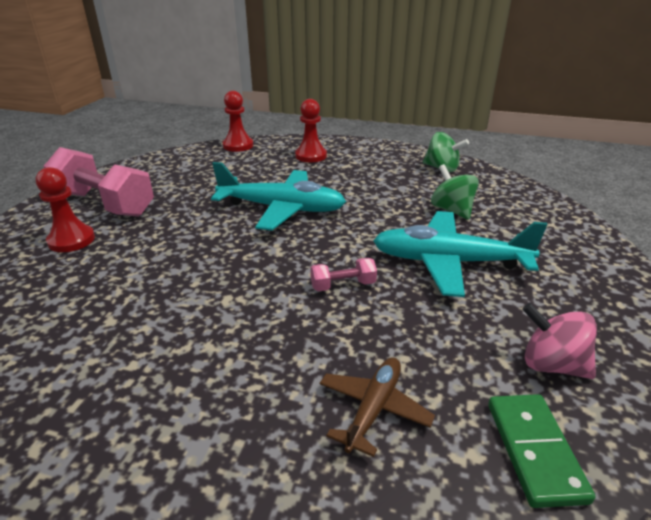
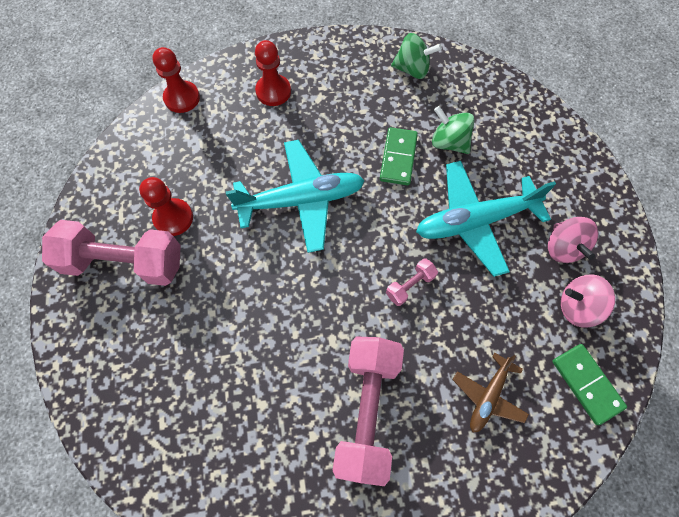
camera: 25 degrees left, 35 degrees up
(71, 240) = (142, 328): red pawn -> red pawn (173, 218)
(211, 365) = (367, 410): none -> pink dumbbell
(373, 408) = (488, 396): brown plane -> brown plane turned 150 degrees counterclockwise
(393, 207) = (398, 158): none -> green domino
(552, 309) = (563, 247): none -> pink spinning top

